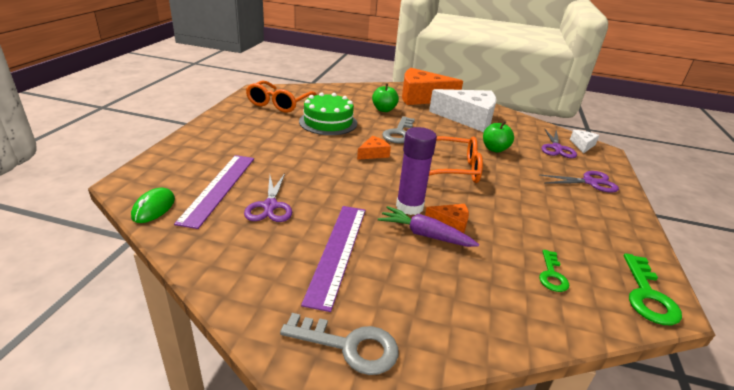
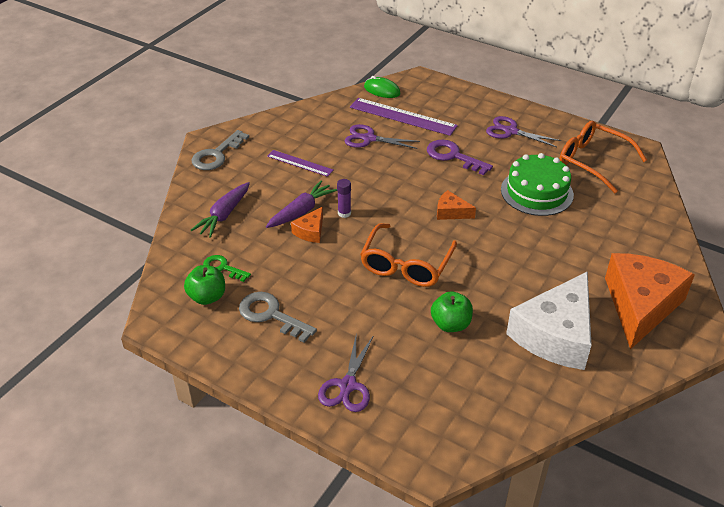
camera: 110 degrees right, 10 degrees up
(290, 156) = (453, 156): none -> purple key
(337, 252) = (300, 163): purple ruler -> purple ruler, size x0.60
(373, 154) = (451, 212): orange cheese -> orange cheese turned 135 degrees clockwise
(384, 110) = (582, 249): green apple -> green apple (207, 297)
(399, 133) = (504, 245): grey key -> grey key (271, 315)
(409, 207) = (344, 213): purple glue stick -> purple glue stick, size x0.51
(473, 298) = (224, 215): none -> purple carrot
(556, 148) = (445, 401): purple scissors -> purple scissors (511, 131)
(582, 145) = (452, 445): white cheese -> none
(647, 295) = (173, 316): green key -> none

